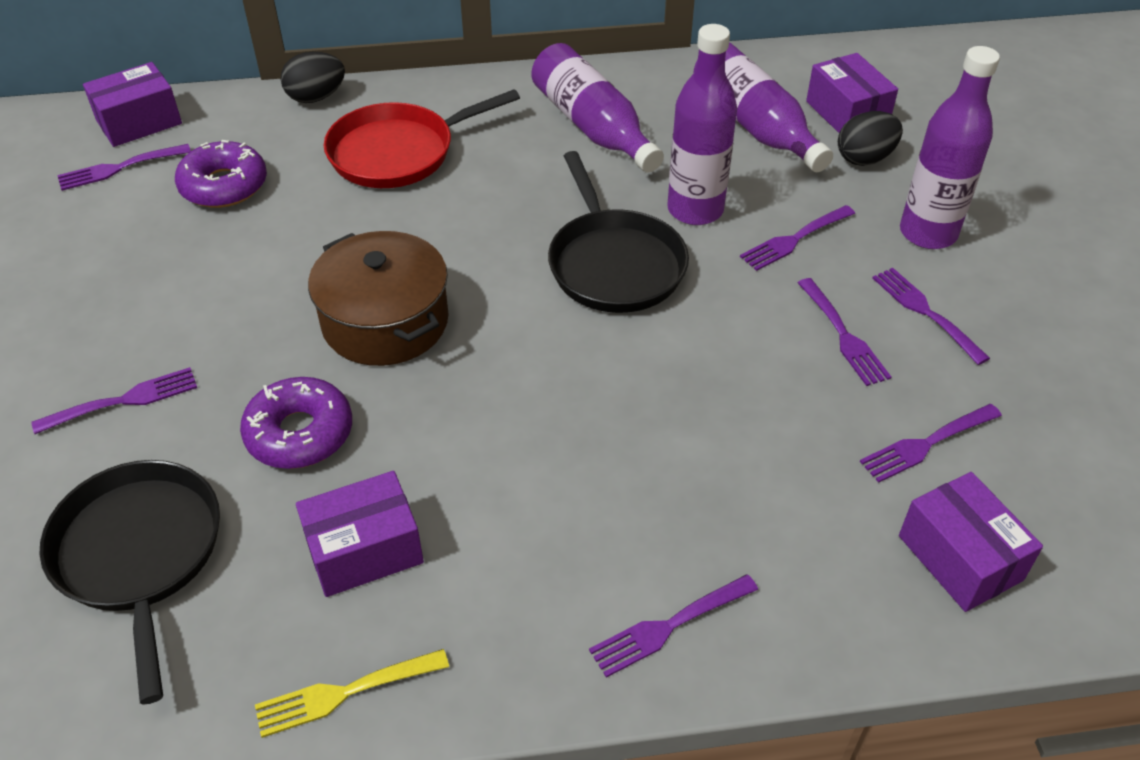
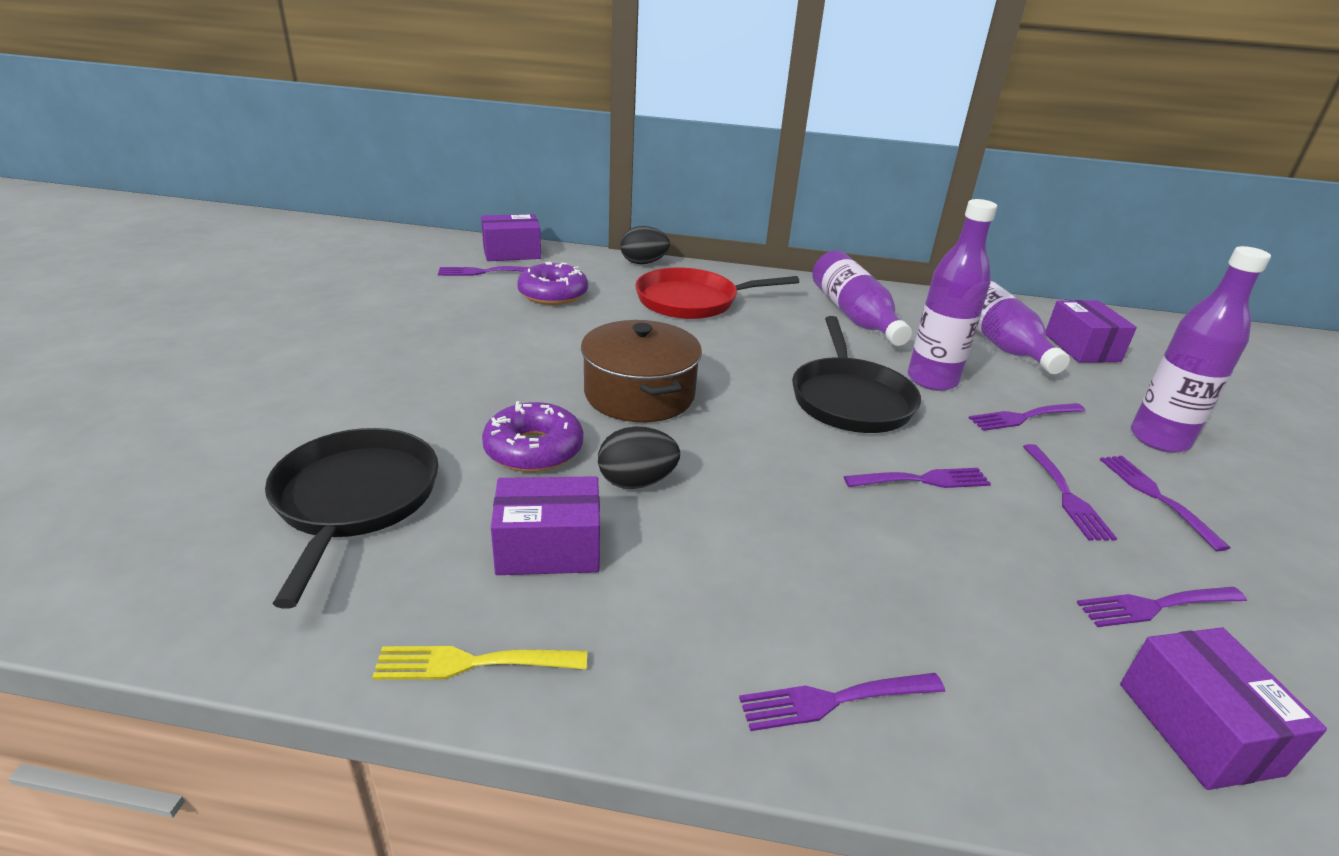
camera: 15 degrees right, 15 degrees down
(124, 401) = (407, 397): purple fork -> purple fork (922, 480)
(865, 158) = (1097, 378): black egg -> black egg (636, 482)

